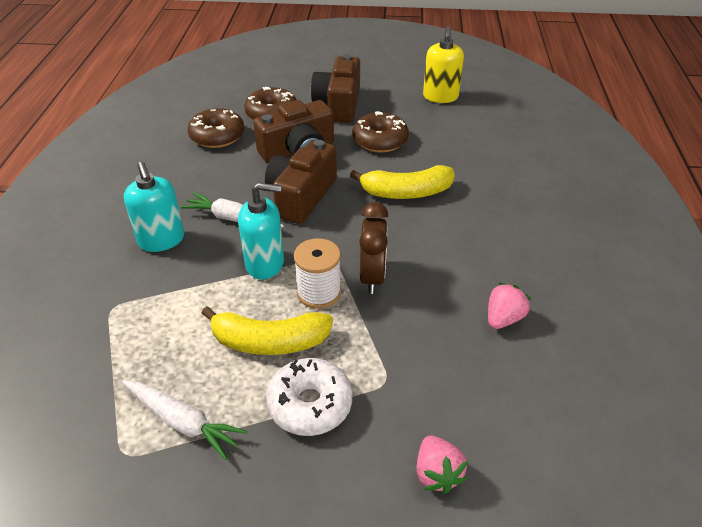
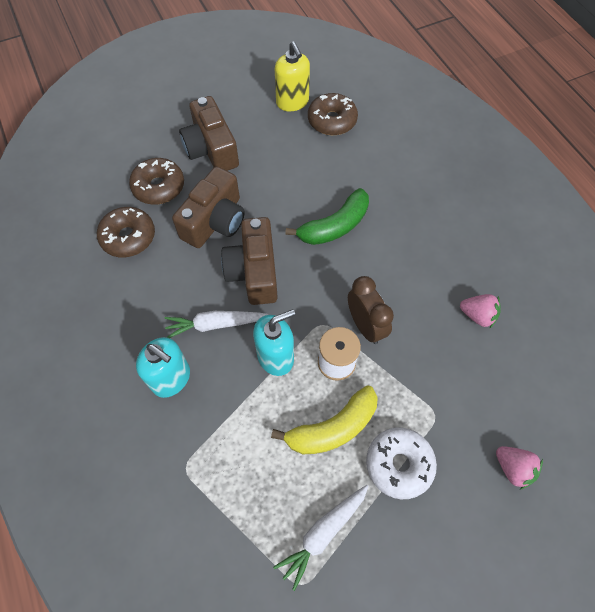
camera: 30 degrees left, 20 degrees up
(183, 422) = (323, 533): white carrot -> white carrot turned 135 degrees clockwise
(380, 140) = (276, 177): brown donut -> brown donut (332, 121)
(406, 192) = (335, 226): yellow banana -> green banana
(503, 318) = (477, 315): pink strawberry -> pink strawberry turned 105 degrees clockwise

